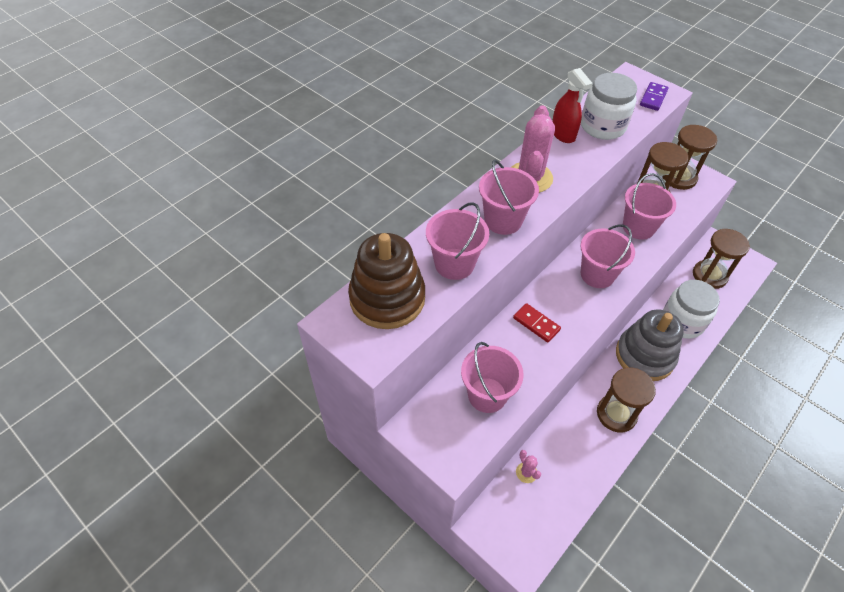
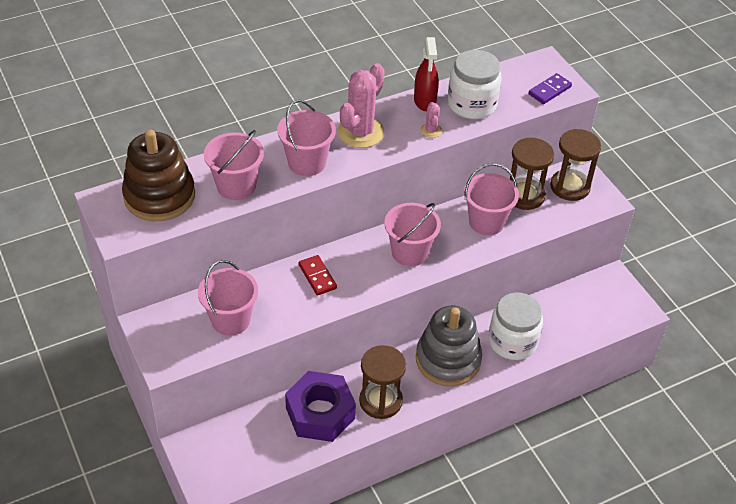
camera: 20 degrees right, 5 degrees down
(526, 472) = (258, 419): pink cactus -> pink cactus (431, 131)
(575, 445) = (320, 413): none -> purple nut
(709, 275) = (578, 307): brown hourglass -> none

